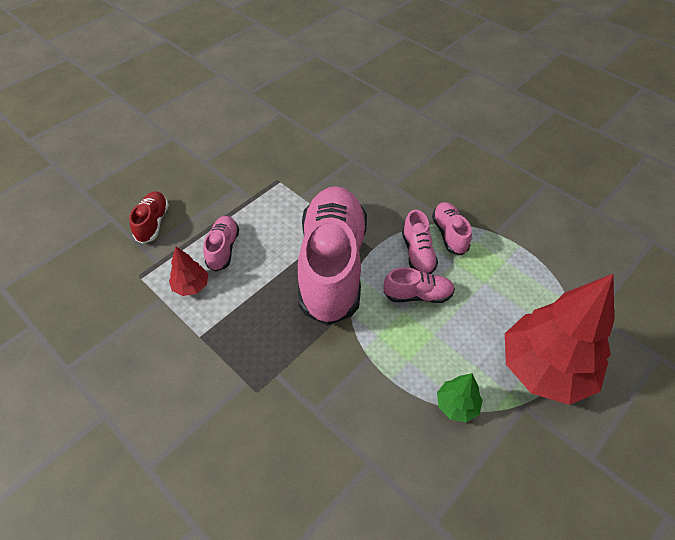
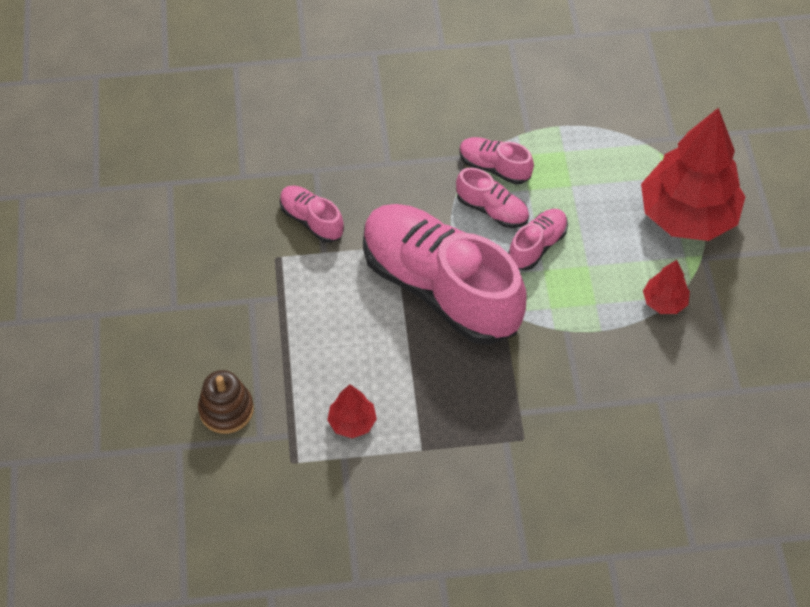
camera: 50 degrees left, 5 degrees up
(153, 223) = (226, 409): red shoe -> brown stacking toy
(223, 249) = (329, 366): pink shoe -> pink shoe (312, 220)
(456, 405) = (664, 302): green tree -> red tree

